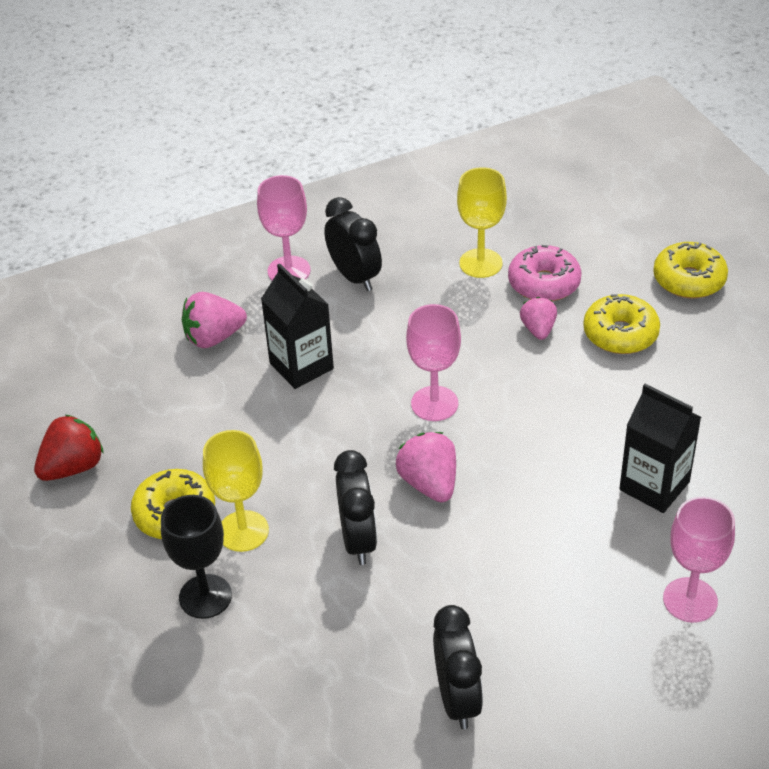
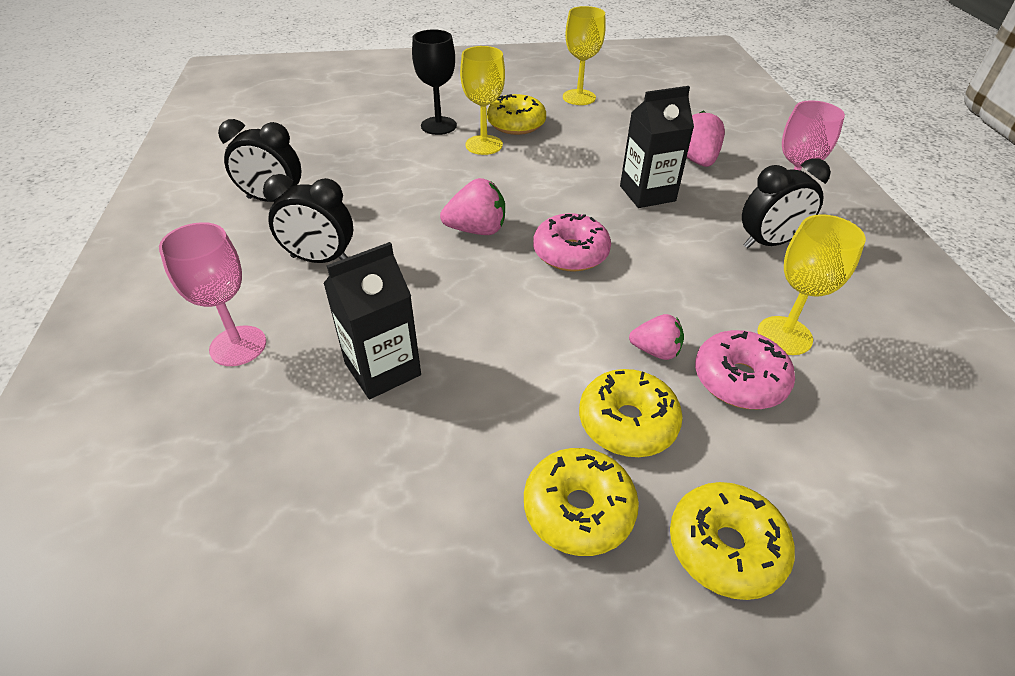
camera: 105 degrees right, 0 degrees up
(73, 467) = (579, 97): red strawberry -> yellow goblet
(358, 540) = (442, 187): black clock -> black clock (320, 259)
(434, 403) = (570, 253): pink goblet -> pink donut
(706, 345) = (578, 509): none -> yellow donut

